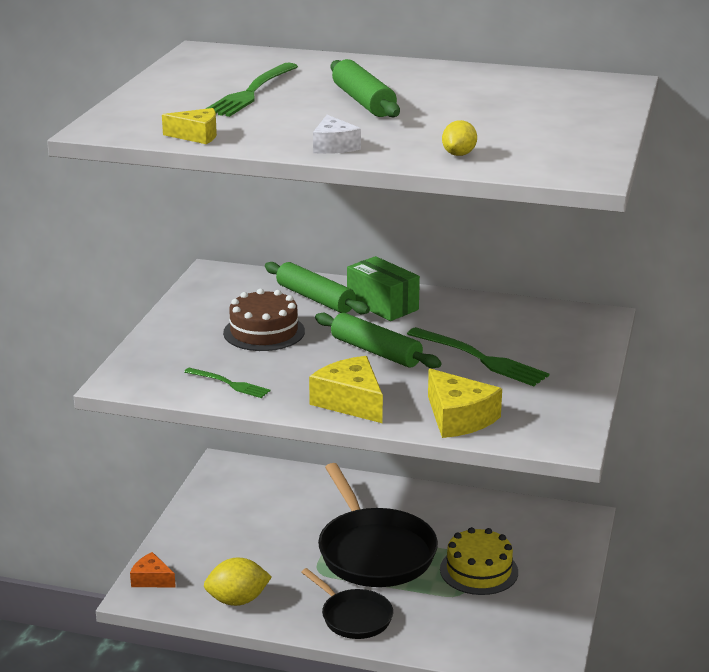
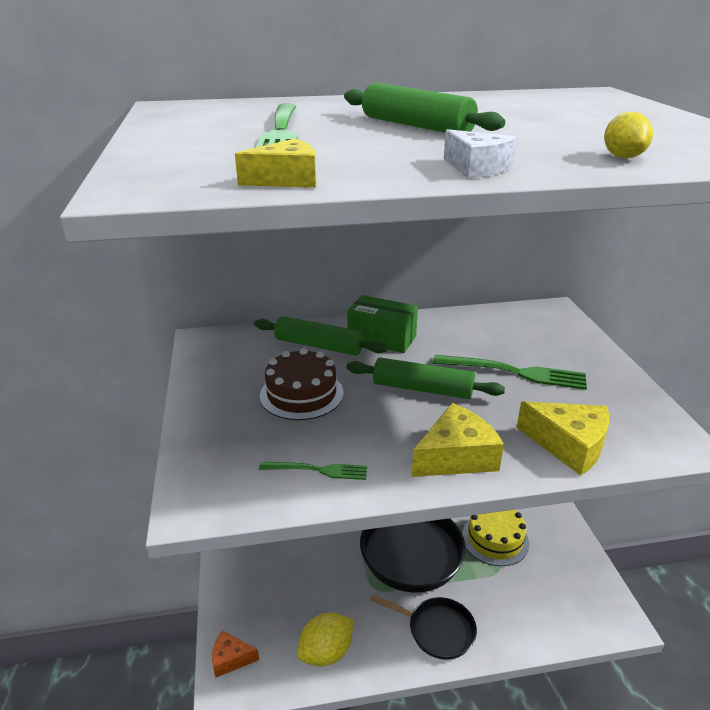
camera: 25 degrees left, 5 degrees up
(350, 402) = (456, 456): yellow cheese -> yellow cheese turned 120 degrees clockwise

